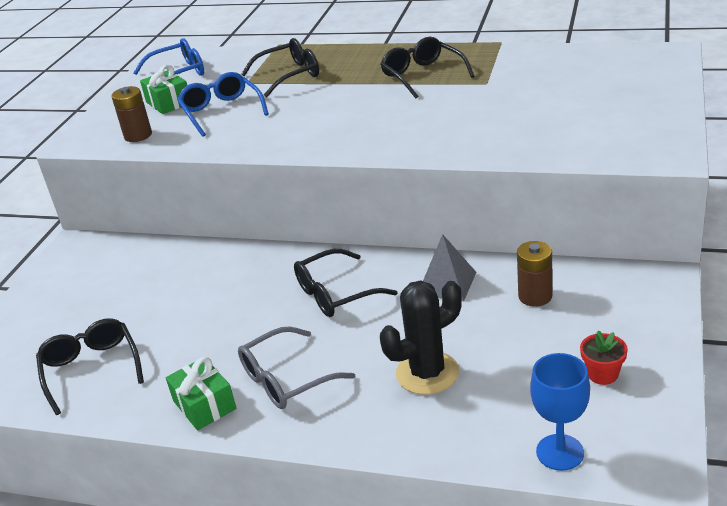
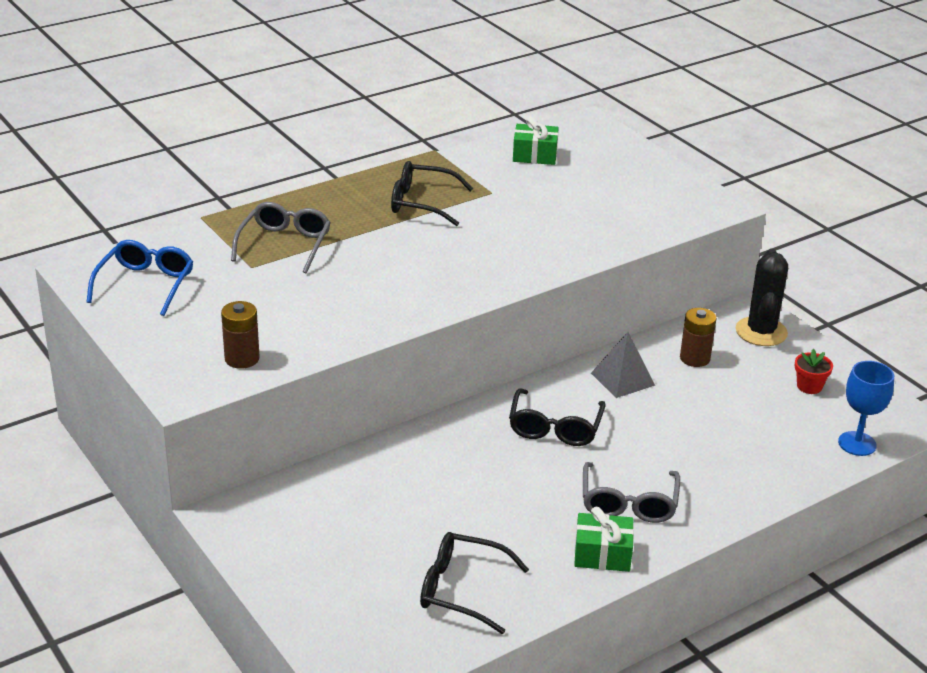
camera: 55 degrees left, 0 degrees up
(168, 103) = (203, 316): green gift -> green gift (534, 155)
(221, 111) = (286, 303): blue glasses -> none
(289, 75) = (284, 244): black glasses -> grey glasses
(427, 373) = (712, 444): black cactus -> black cactus (761, 332)

